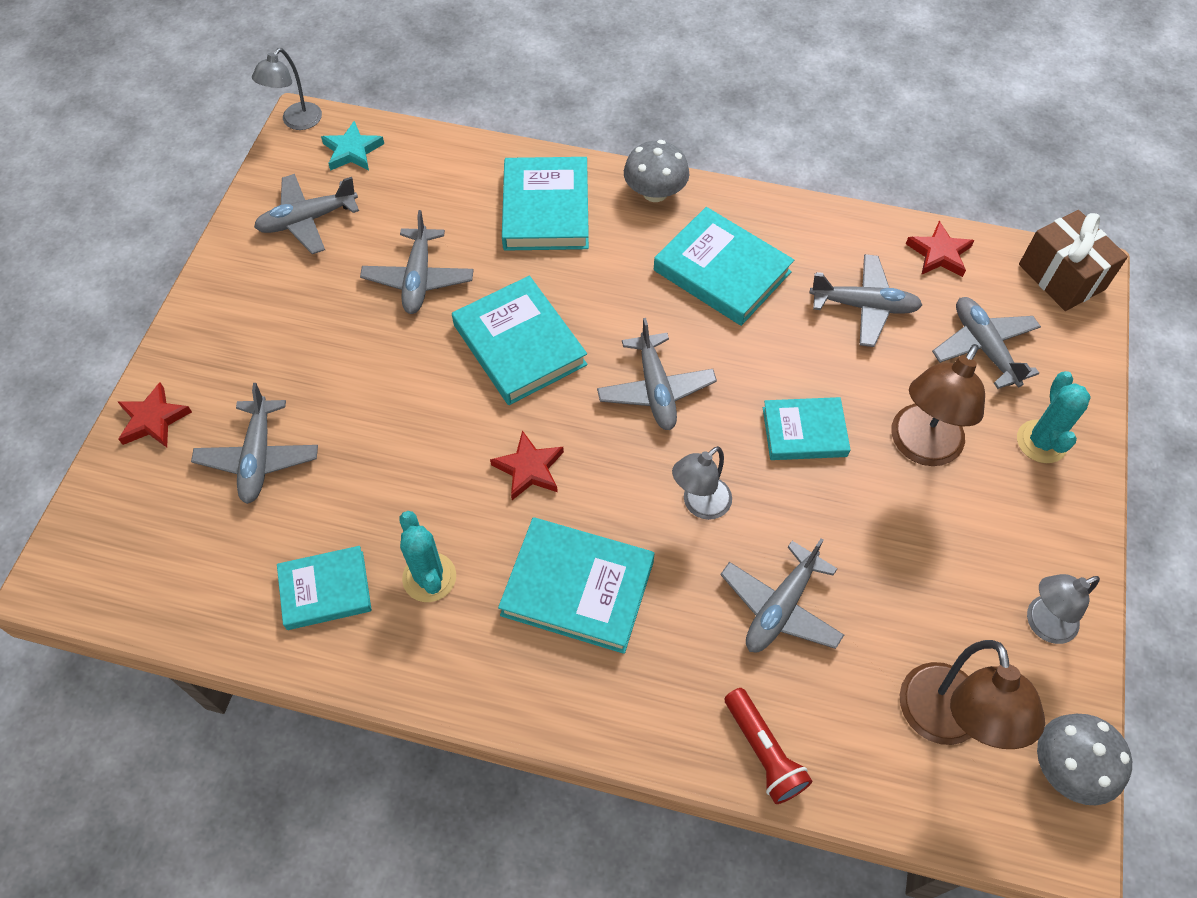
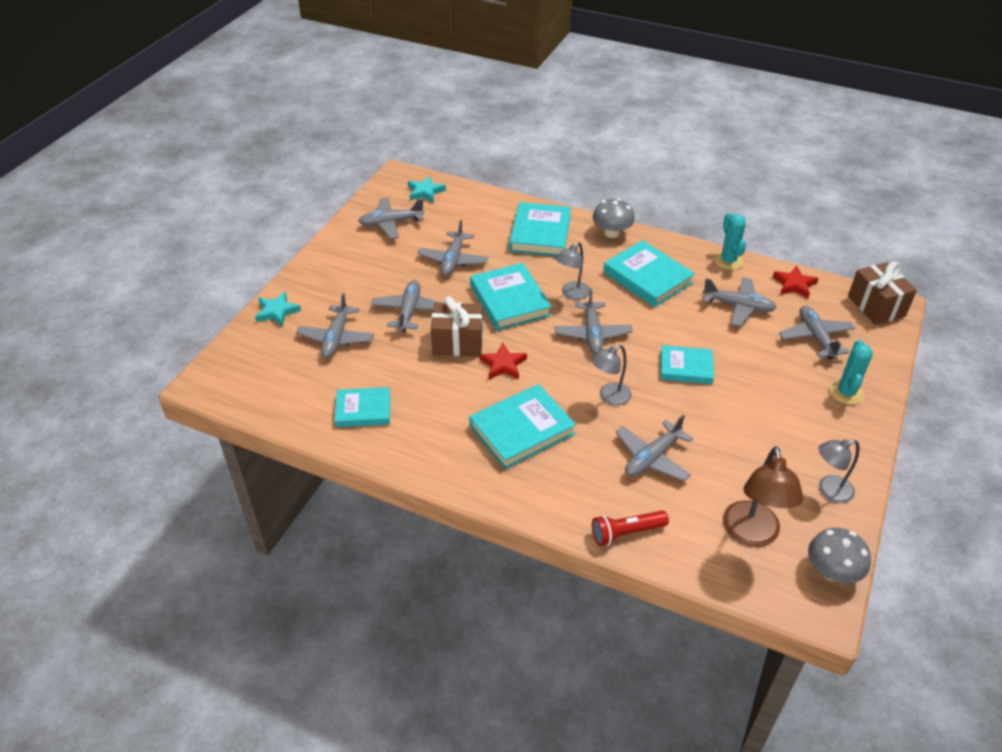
camera: 10 degrees right, 15 degrees down
(153, 419) = (277, 311): red star -> turquoise star
(297, 122) = (394, 174): grey lamp -> grey lamp (572, 294)
(366, 388) = (409, 311): none -> grey plane
(429, 577) = (429, 412): turquoise cactus -> turquoise cactus (728, 261)
(452, 437) = (458, 342): none -> brown gift
(577, 588) = (522, 430): turquoise book -> turquoise book turned 60 degrees counterclockwise
(763, 752) = (626, 533): red flashlight -> red flashlight turned 90 degrees clockwise
(920, 447) = (762, 385): brown lamp -> none

